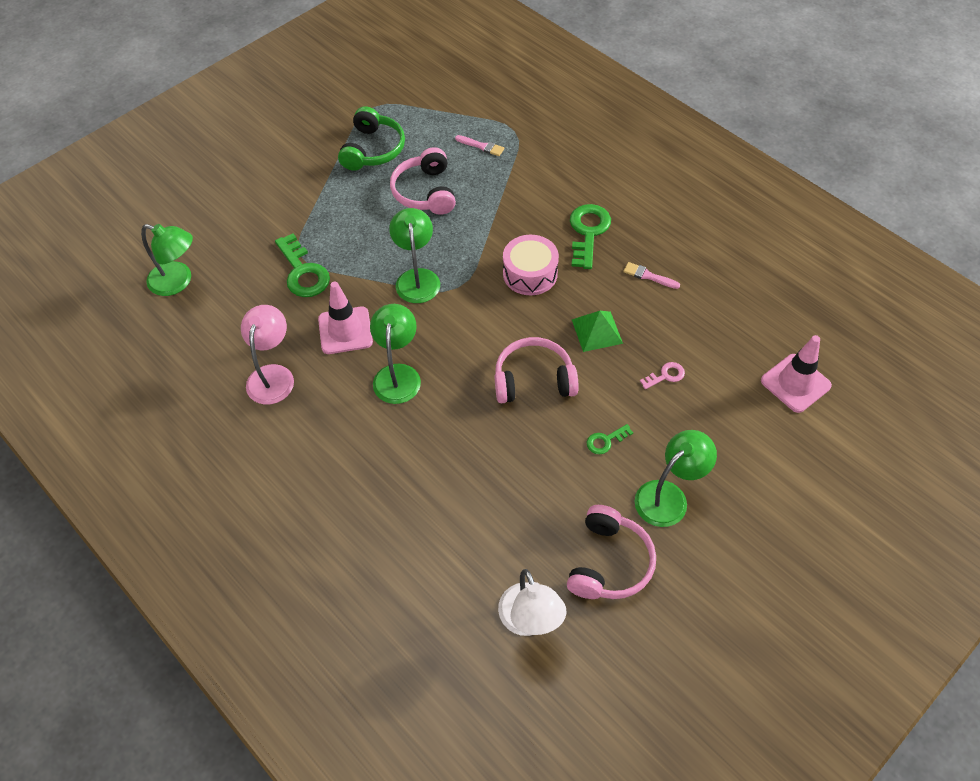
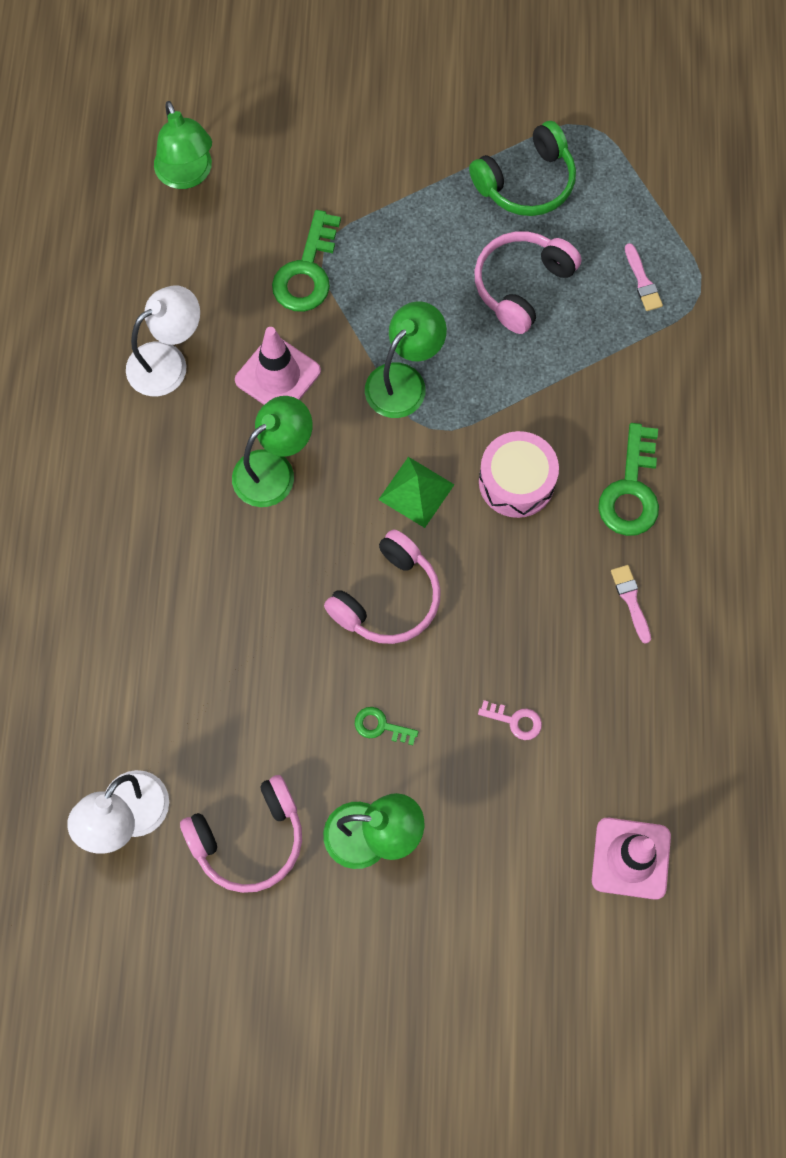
camera: 45 degrees right, 15 degrees up
(273, 375) = (168, 362): pink lamp -> white lamp
(533, 379) = (388, 599): pink headphones -> pink headphones turned 90 degrees clockwise
(588, 232) = (631, 490): green key -> green key turned 135 degrees clockwise
(597, 331) = (506, 608): green pyramid -> green pyramid (416, 491)

